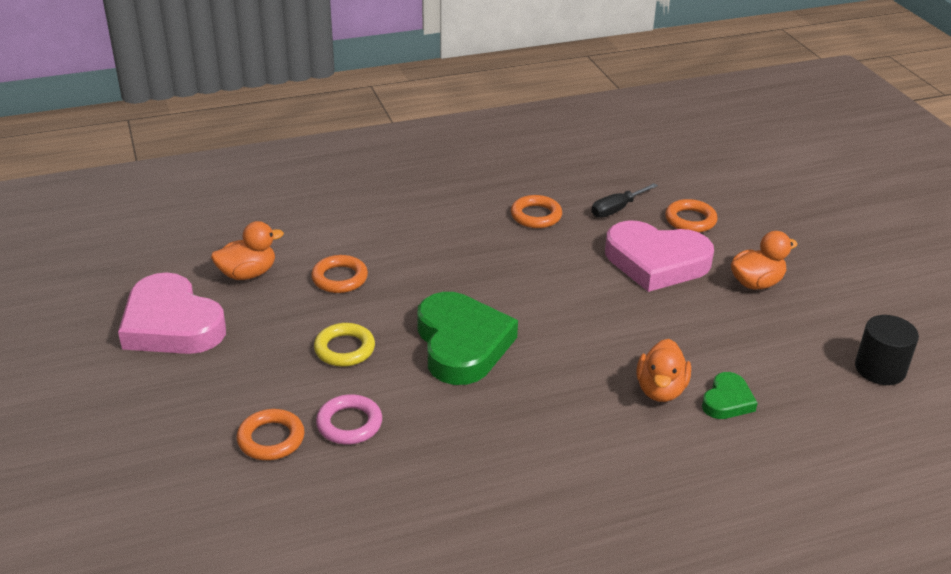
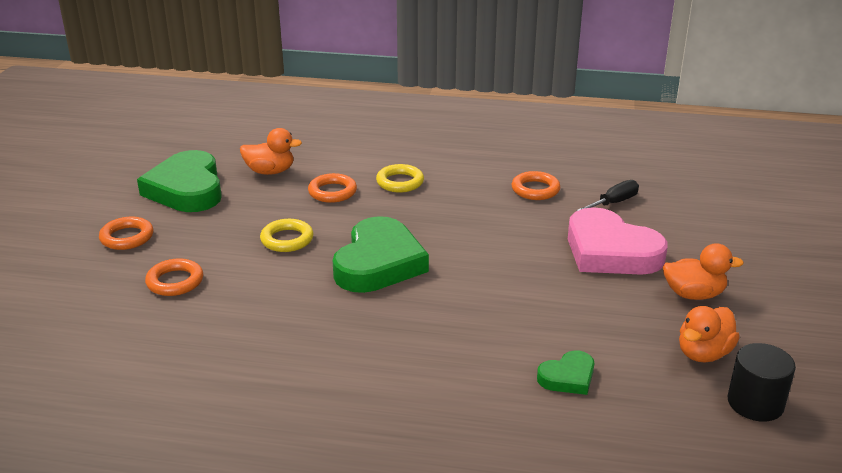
camera: 30 degrees right, 5 degrees down
(171, 324) = (186, 189): pink heart -> green heart
(349, 424) = (238, 290): pink ring -> none
(399, 246) = (400, 182): none -> yellow ring
(616, 209) = (614, 203): black screwdriver -> black screwdriver turned 150 degrees clockwise
(660, 390) = (513, 349): orange duck -> orange duck (703, 353)
(690, 220) = (677, 228): orange ring -> orange ring (127, 237)

